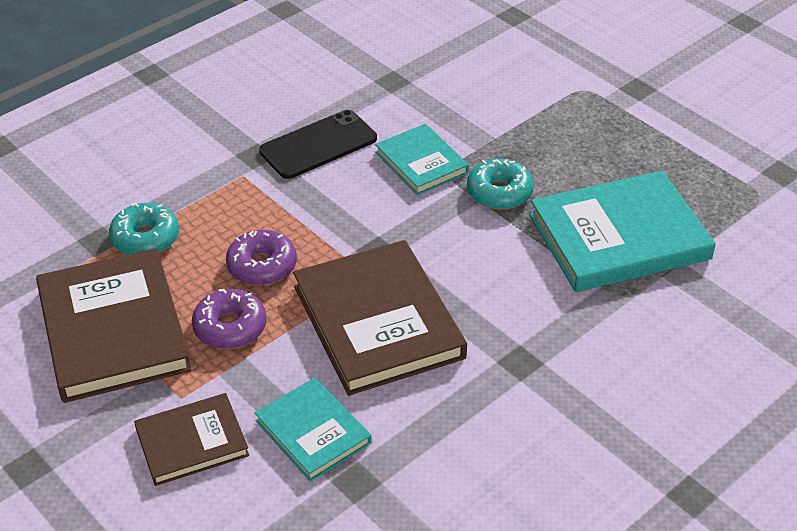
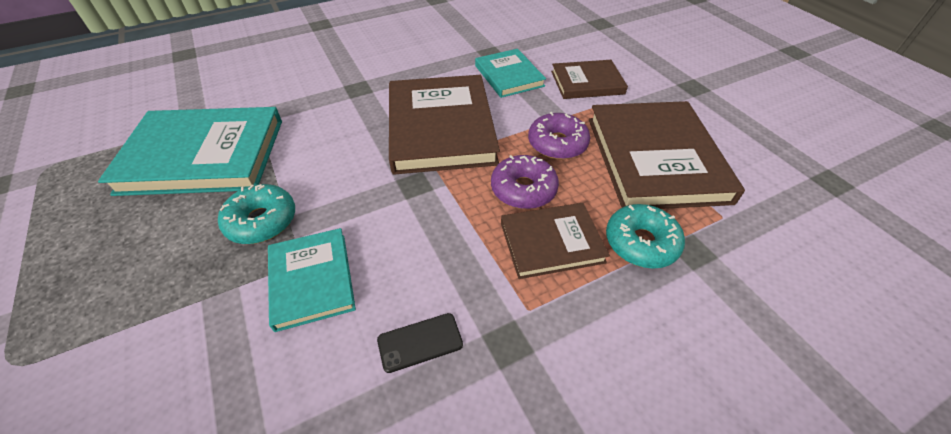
camera: 165 degrees left, 5 degrees up
(228, 224) = (551, 242): none -> brown book
(318, 145) = (420, 342): black phone -> black phone, size x0.53

